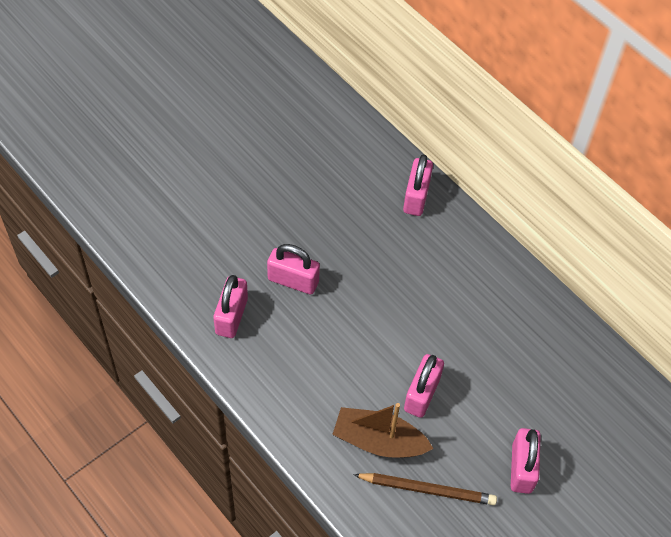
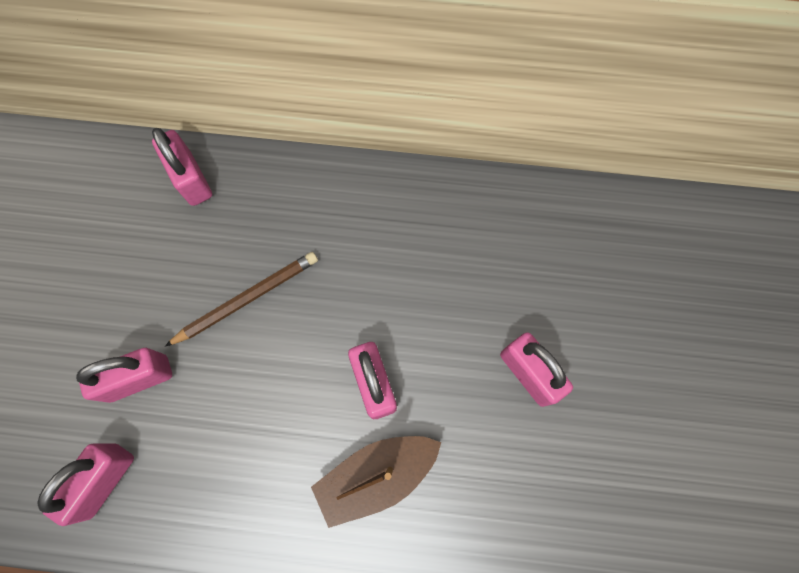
camera: 40 degrees left, 15 degrees up
(231, 316) = (104, 480): pink padlock -> pink padlock turned 60 degrees clockwise
(427, 490) = (466, 482): brown pencil -> brown pencil (247, 299)

